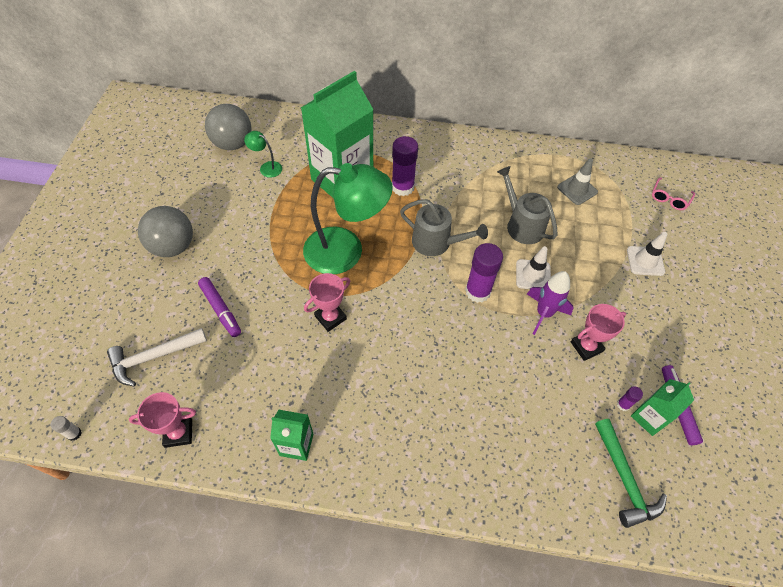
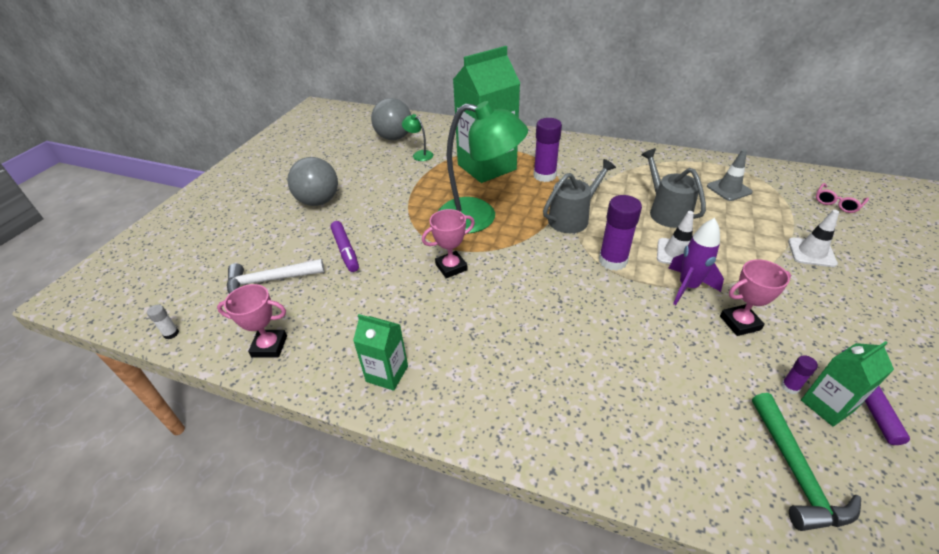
camera: 15 degrees right, 15 degrees down
(436, 242) = (572, 218): grey watering can -> grey watering can turned 75 degrees counterclockwise

